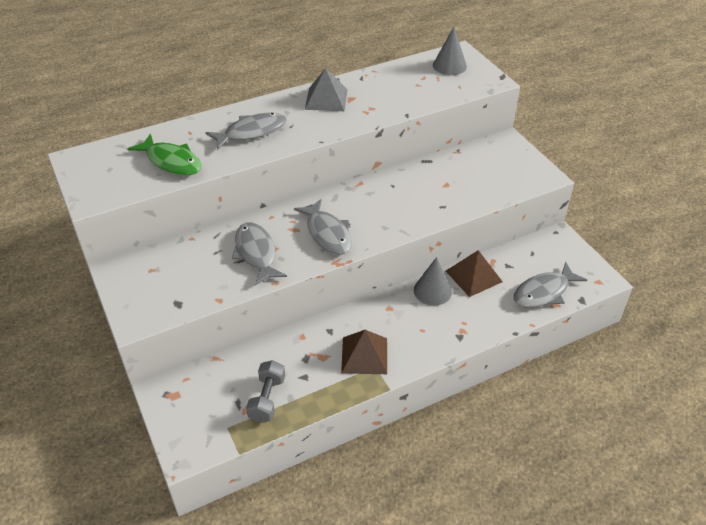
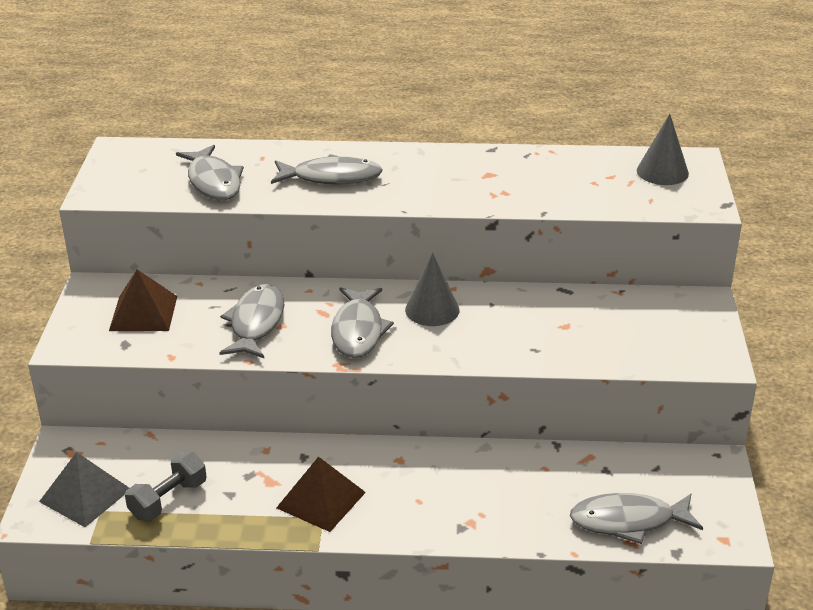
camera: 30 degrees right, 10 degrees down
(171, 161) = (213, 182): green fish -> grey fish
(326, 99) = (457, 166): grey pyramid -> grey pyramid (85, 495)
(432, 291) = (473, 461): grey cone -> grey cone (432, 310)
(473, 276) = (545, 465): brown pyramid -> brown pyramid (143, 313)

